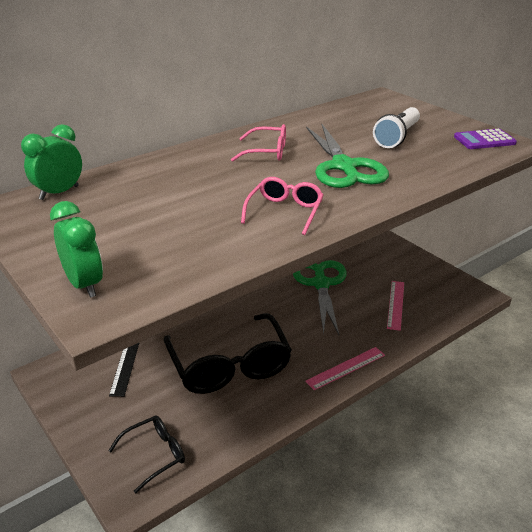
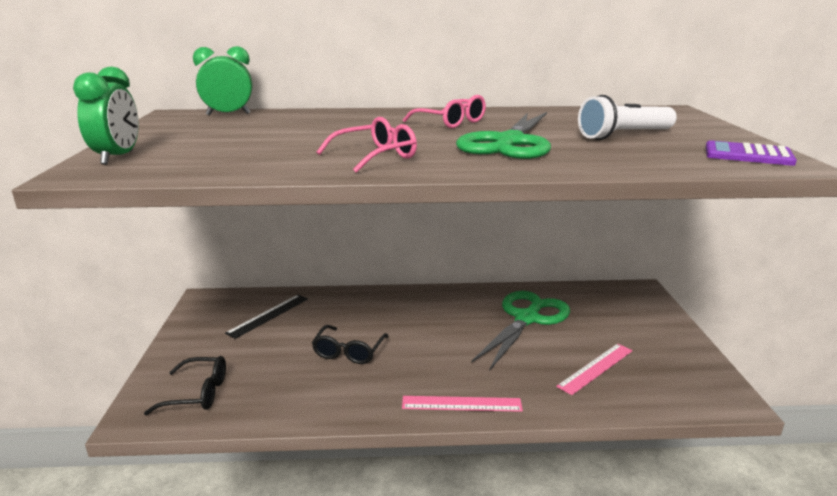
camera: 35 degrees right, 10 degrees down
(229, 365) = (349, 351): black glasses -> black glasses, size x0.50

